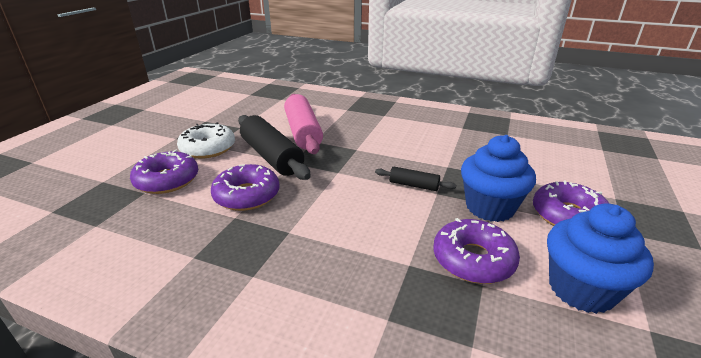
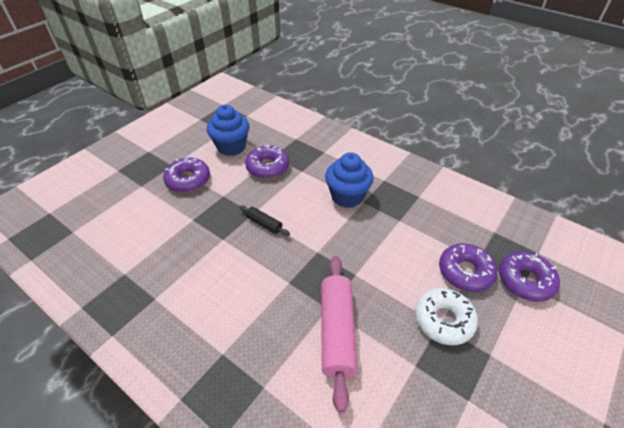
camera: 165 degrees left, 15 degrees up
(247, 195) = (393, 239): purple donut -> purple donut (525, 281)
(271, 156) = (374, 288): black rolling pin -> none
(490, 207) = (228, 195): blue cupcake -> blue cupcake (347, 196)

